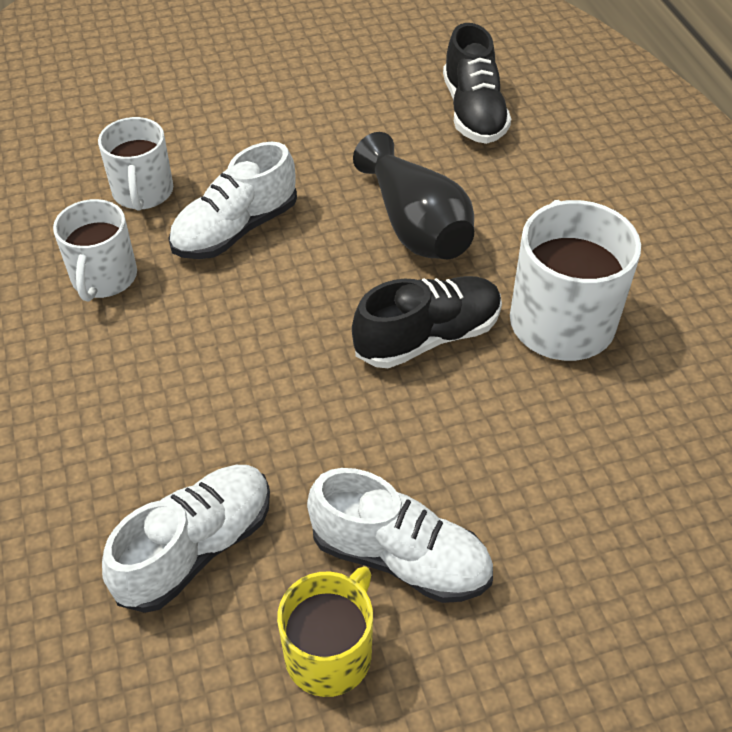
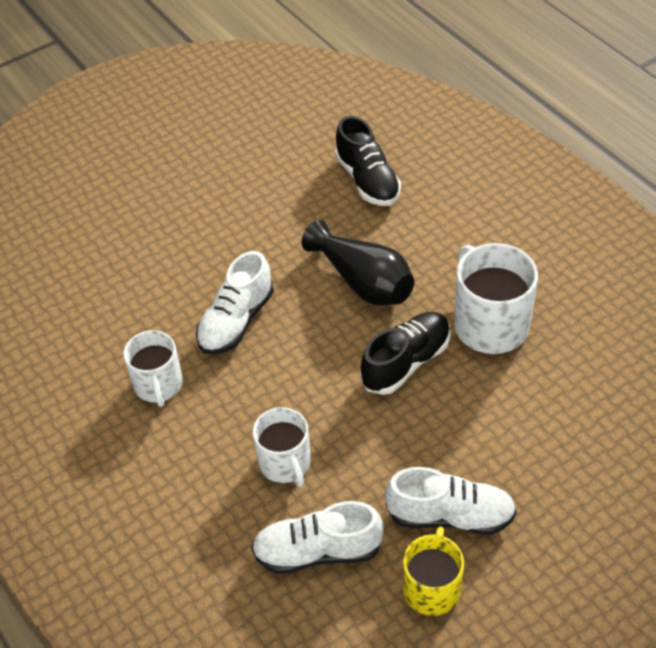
camera: 15 degrees left, 0 degrees up
(143, 192) = (153, 311): white mug -> white mug (285, 463)
(196, 548) = (317, 551): white shoe -> white shoe turned 120 degrees counterclockwise

